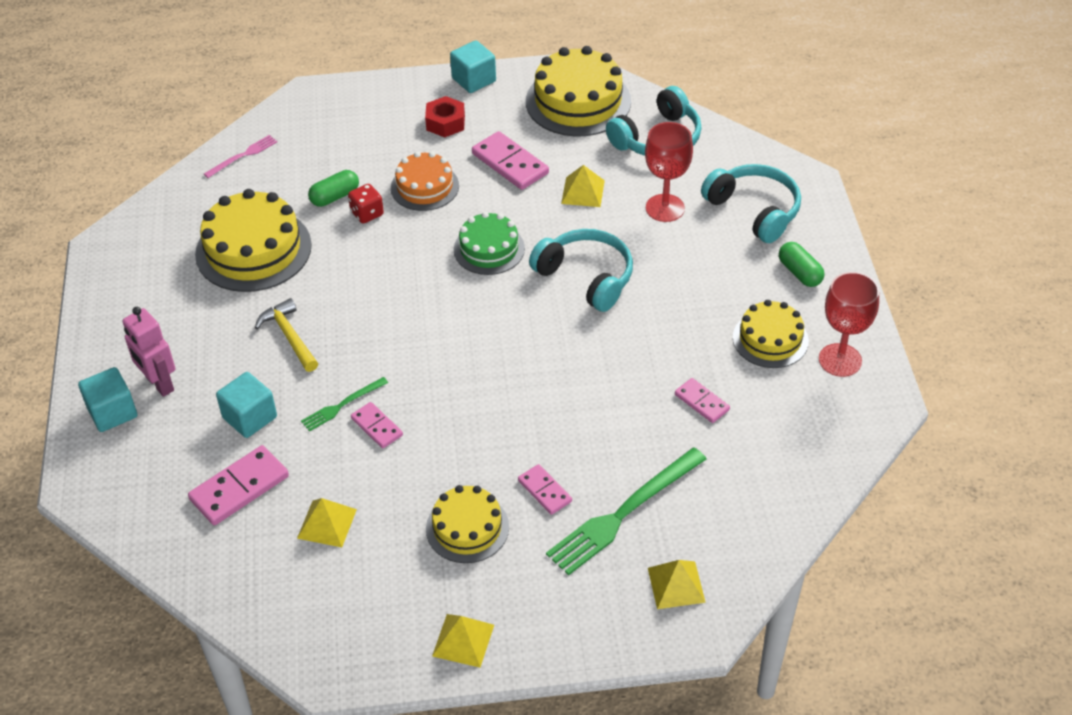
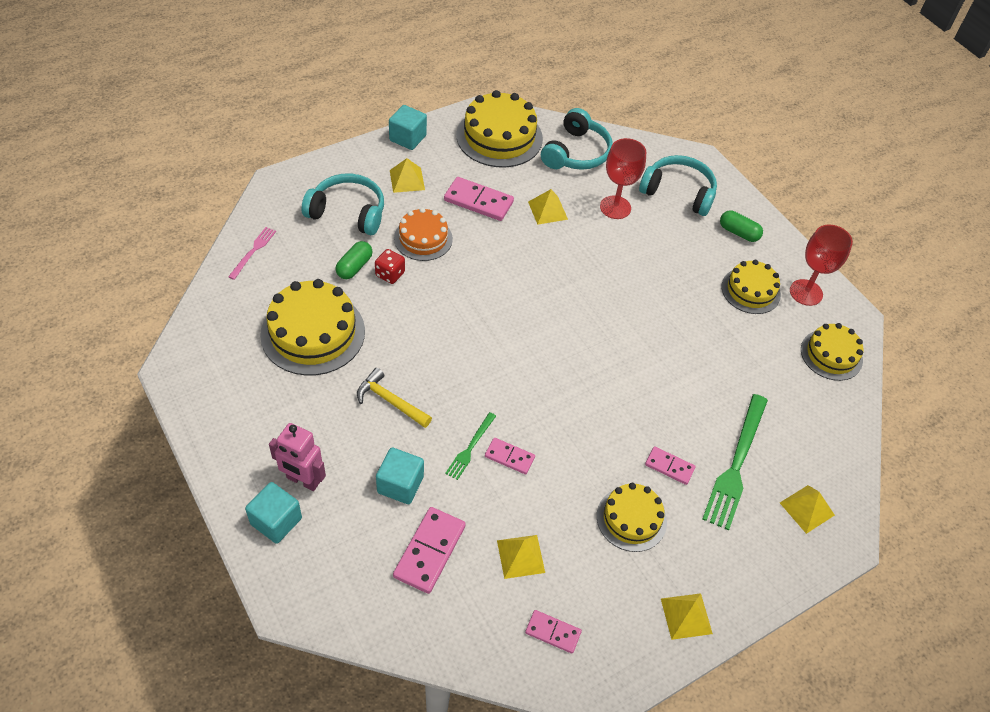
camera: 30 degrees left, 5 degrees up
(445, 123) = (407, 180): red nut -> yellow pyramid
(489, 249) = (505, 277): green cake -> none
(586, 277) = (592, 280): turquoise headphones -> turquoise headphones (348, 212)
(701, 402) = (735, 355): pink domino -> pink domino (553, 632)
(824, 436) = (831, 355): none -> yellow cake

